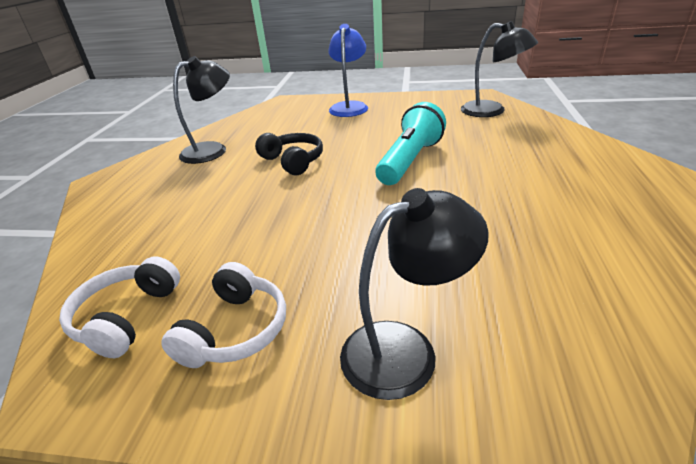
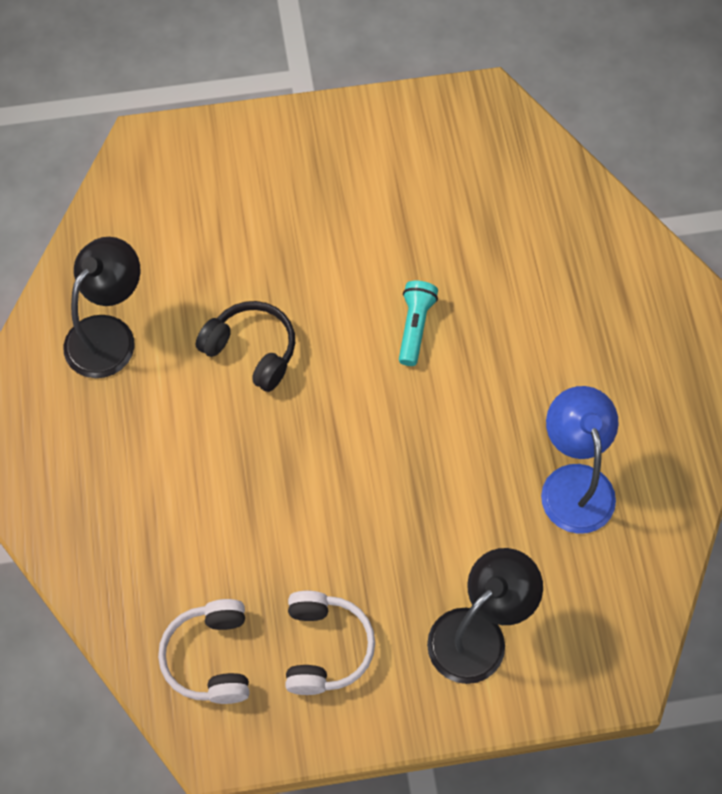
camera: 20 degrees left, 30 degrees up
(349, 107) = (274, 161): blue lamp -> blue lamp (574, 483)
(410, 160) = (415, 327): turquoise flashlight -> turquoise flashlight, size x0.57
(492, 111) = (507, 160): black lamp -> none

